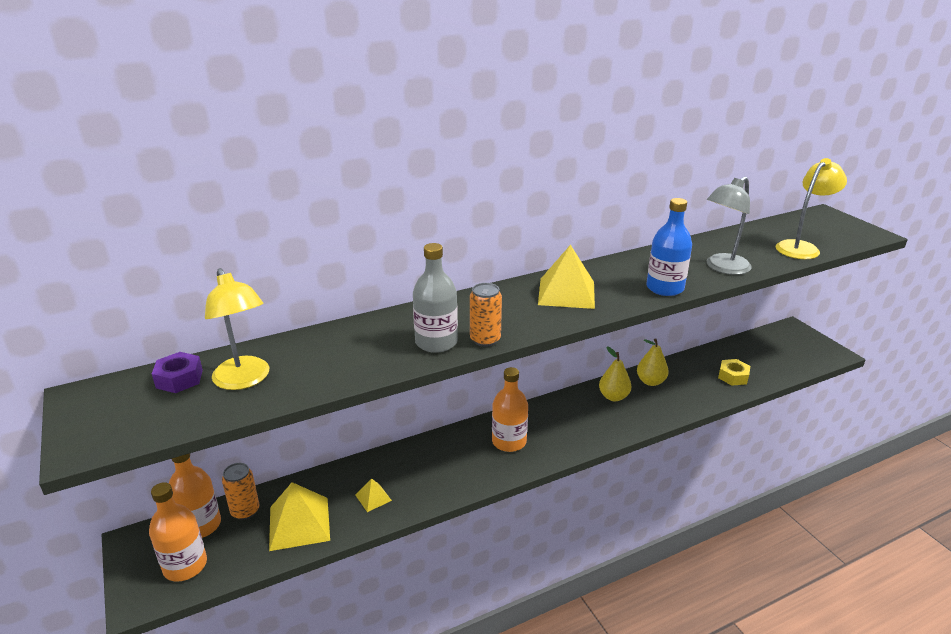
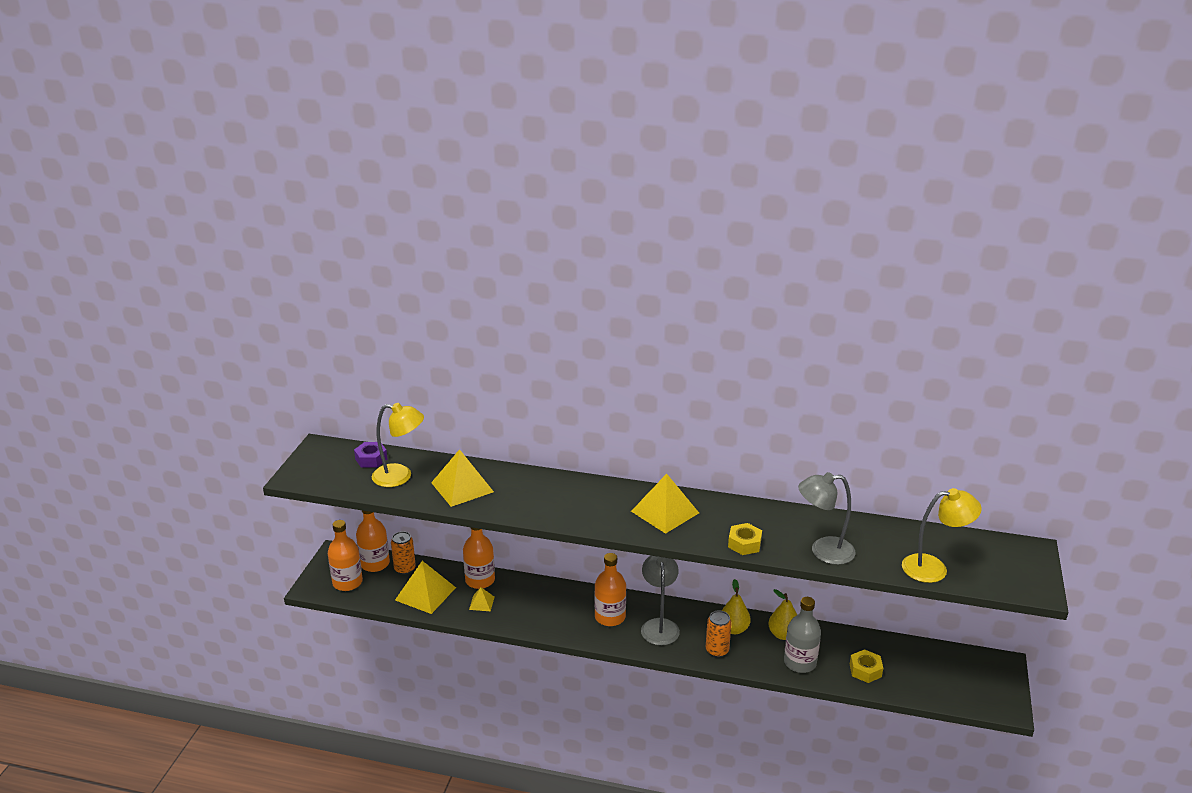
camera: 40 degrees right, 0 degrees up
(245, 380) = (400, 477): yellow lamp -> yellow lamp turned 90 degrees counterclockwise
(338, 357) = (462, 487): none -> yellow pyramid
(345, 477) = (480, 580): none -> orange bottle
(436, 342) = (529, 505): grey bottle -> grey bottle (800, 662)
(485, 340) = (560, 519): orange can -> orange can (717, 650)
(557, 426) = (659, 625): none -> grey lamp
(665, 288) = (744, 544): blue bottle -> yellow nut

